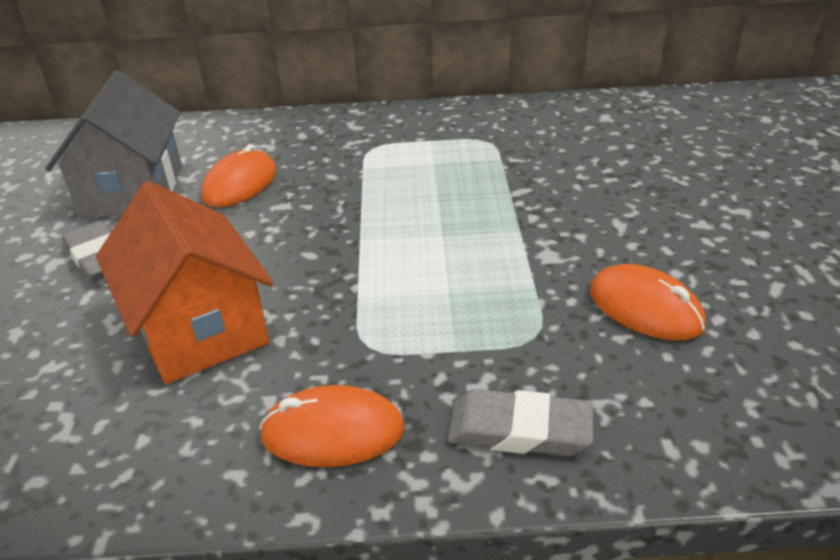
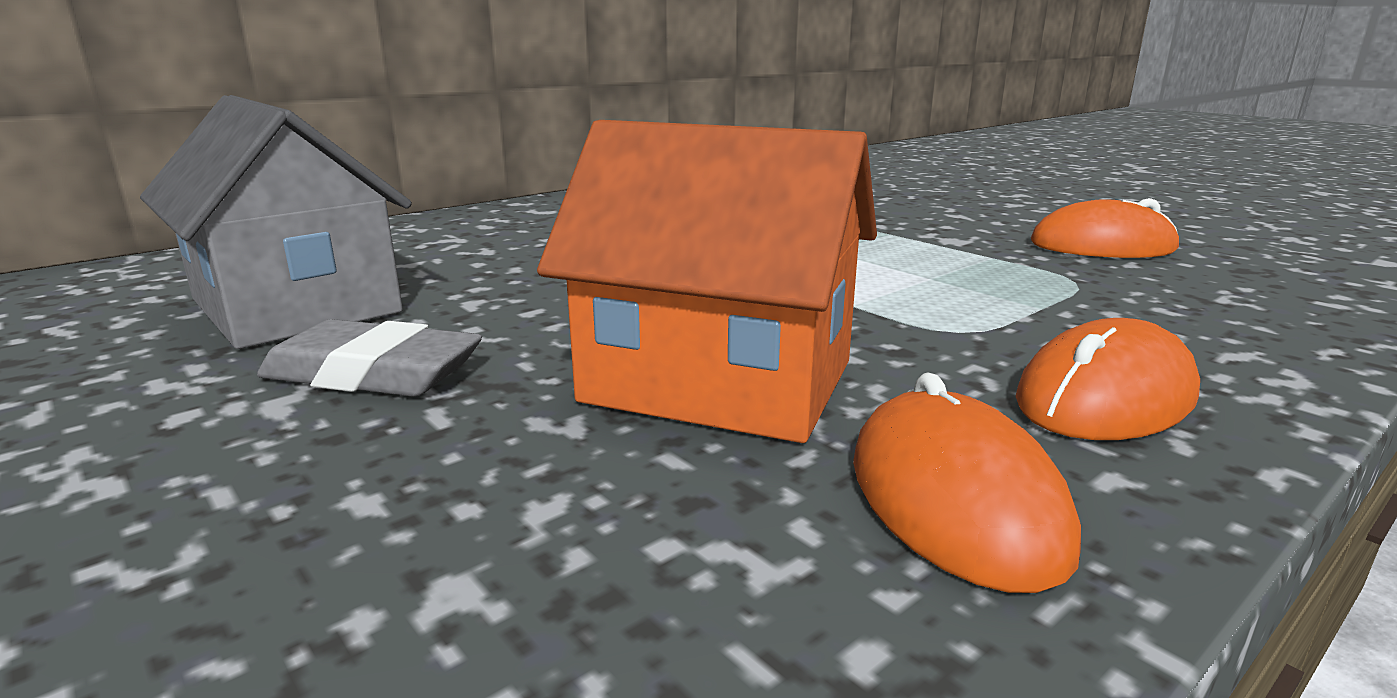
camera: 40 degrees left, 15 degrees down
(240, 184) = (482, 268): orange mouse -> orange mouse (954, 499)
(519, 430) = (1230, 331): grey eraser -> none

